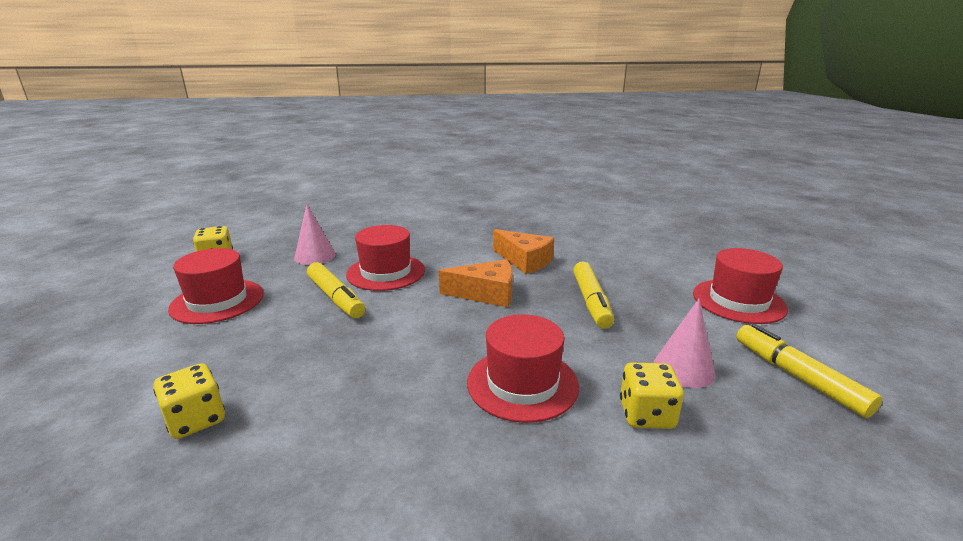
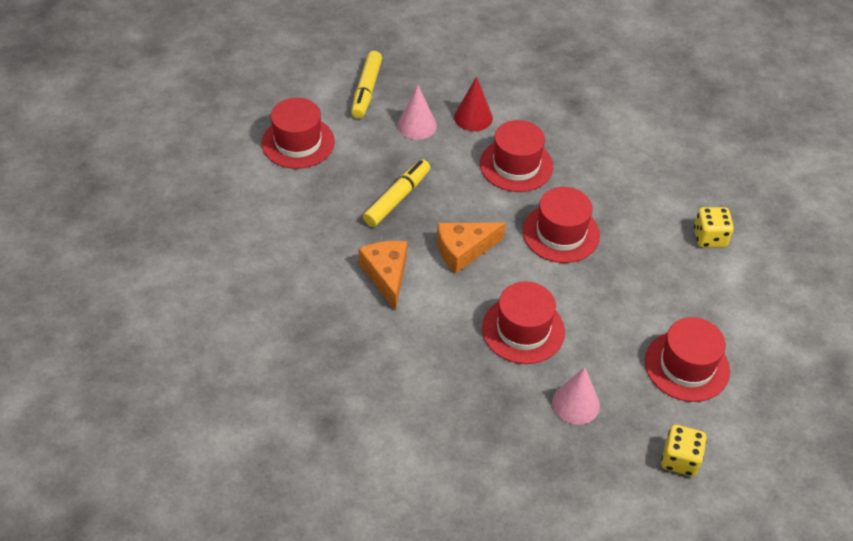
camera: 145 degrees left, 25 degrees up
(335, 298) = (586, 313): yellow marker -> none
(406, 342) = (561, 233): none -> red hat
(486, 294) = (463, 250): orange cheese -> orange cheese turned 60 degrees counterclockwise
(646, 415) = (473, 117): yellow dice -> red cone

